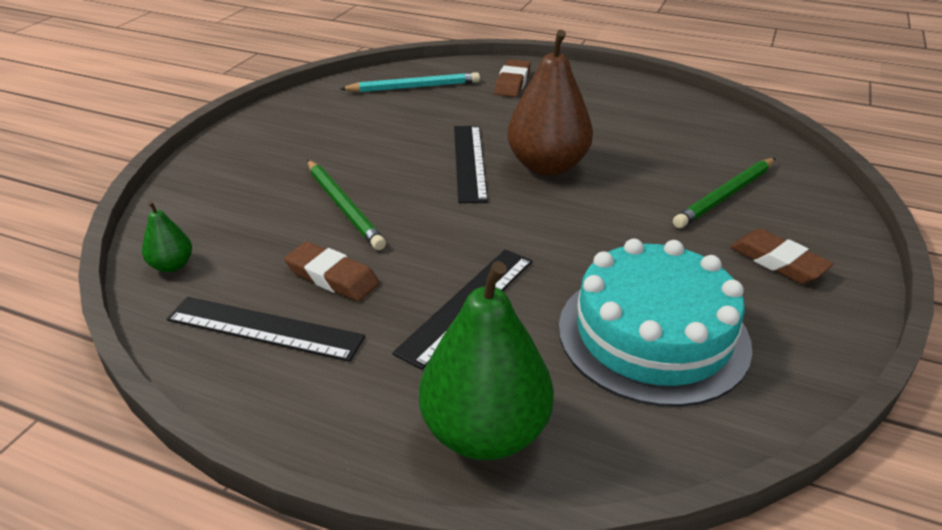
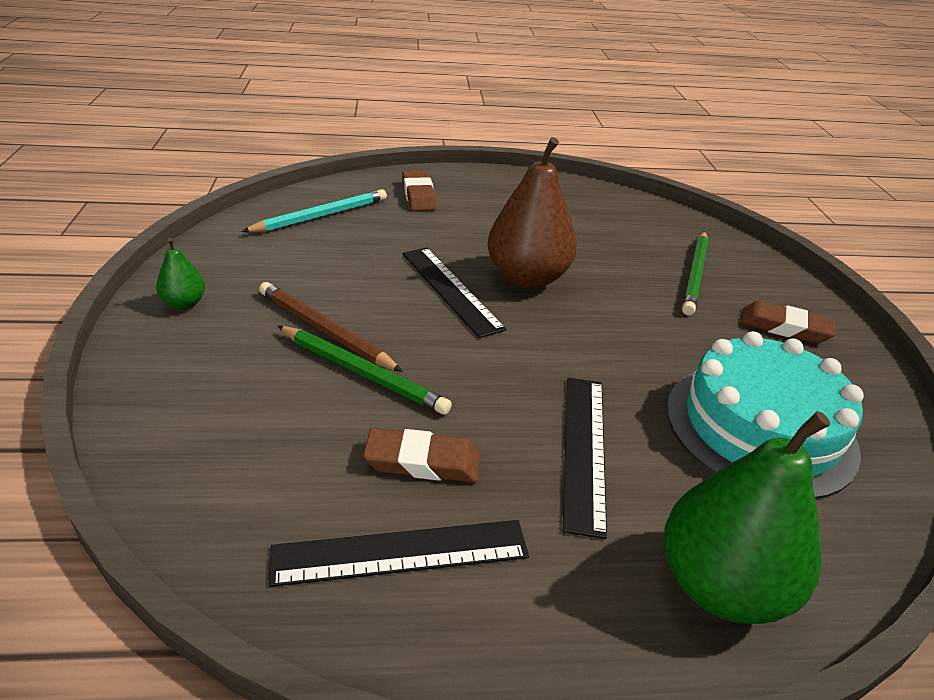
camera: 30 degrees left, 0 degrees up
(172, 265) = (212, 509): green pear -> green pear (184, 303)
(342, 171) = (325, 330): none -> brown pencil

